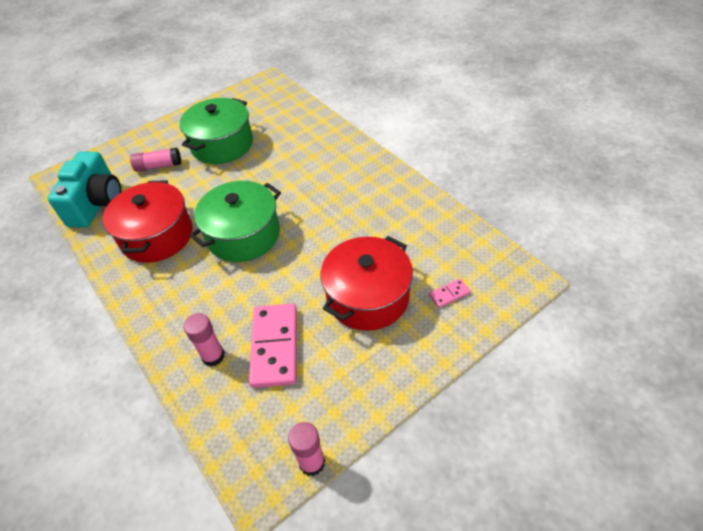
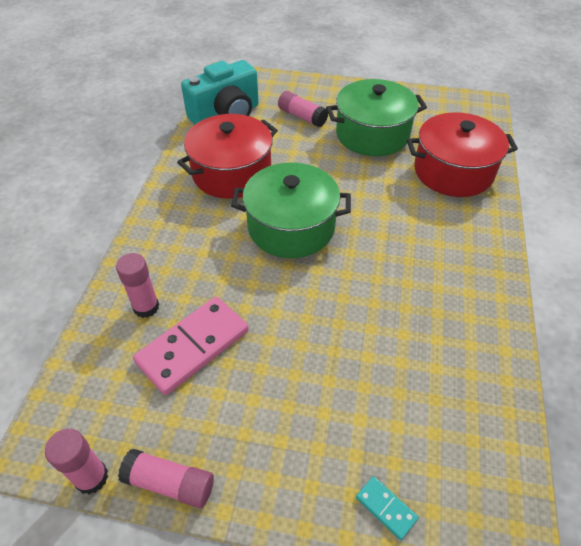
camera: 45 degrees right, 0 degrees up
(357, 417) = (170, 483): none -> pink glue stick
(368, 297) = (319, 383): red pot -> red pot (453, 171)
(449, 294) = (400, 466): pink domino -> none
(465, 317) = (386, 508): none -> turquoise domino

